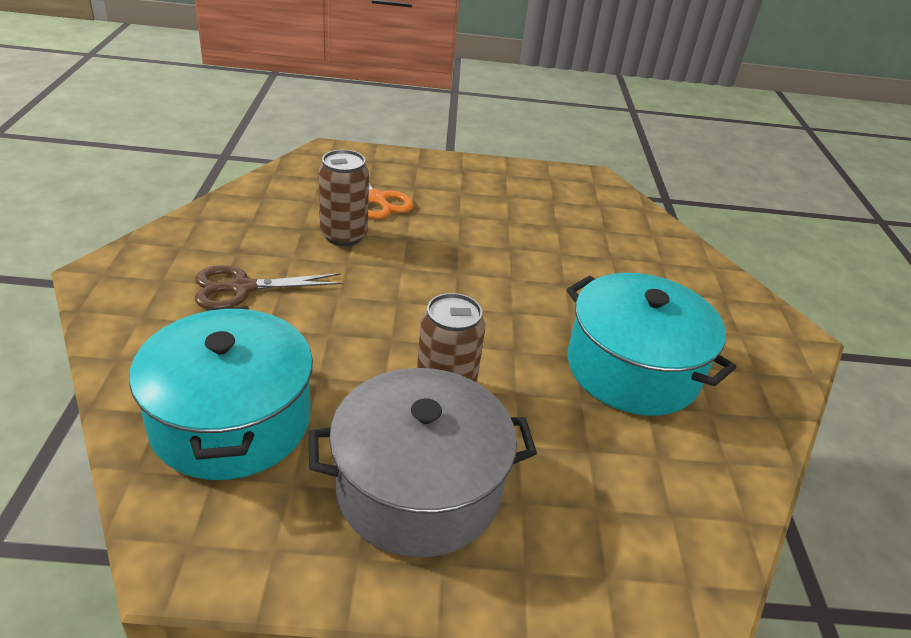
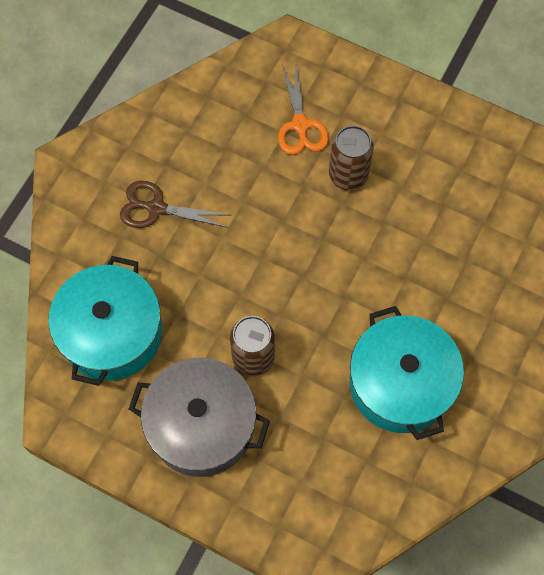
camera: 30 degrees right, 30 degrees up
(343, 235) = (253, 167): brown can -> brown can (348, 175)

